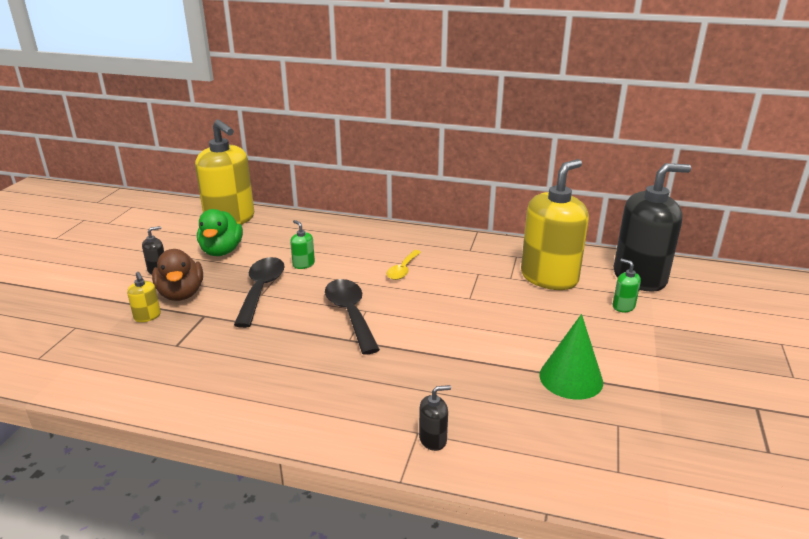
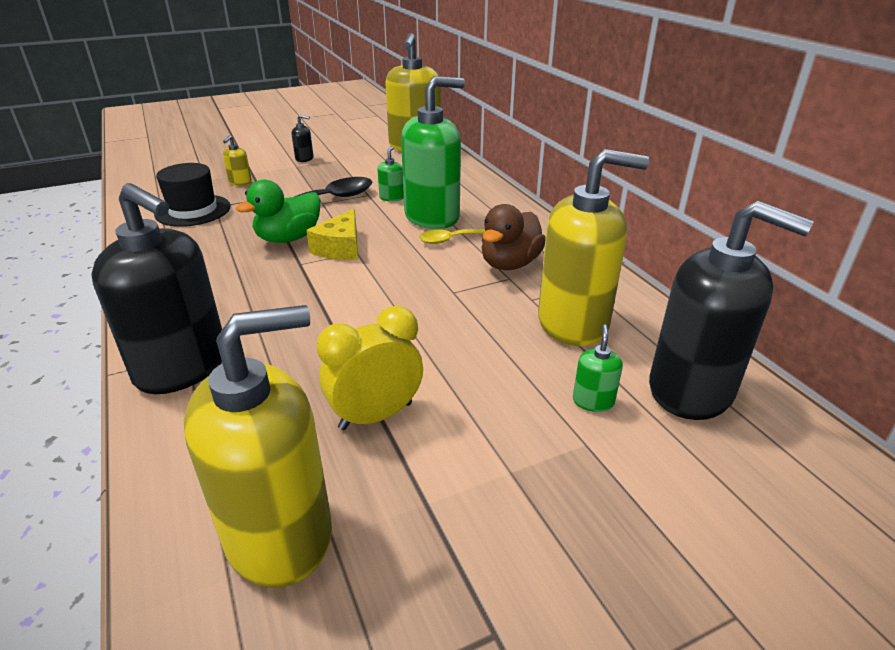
camera: 50 degrees right, 5 degrees up
(165, 359) = (193, 210): none -> black hat
(181, 294) = (283, 179): brown duck -> brown duck (510, 264)
(221, 251) = (363, 164): green duck -> green duck (288, 238)
(350, 314) = (340, 248): black spoon -> yellow cheese
(359, 262) = (432, 217): none -> green soap dispenser
(433, 439) = (182, 367): black soap dispenser -> black soap dispenser, size x2.50
(571, 378) = (375, 416): green cone -> yellow clock
(646, 450) = (280, 534): none -> yellow soap dispenser

